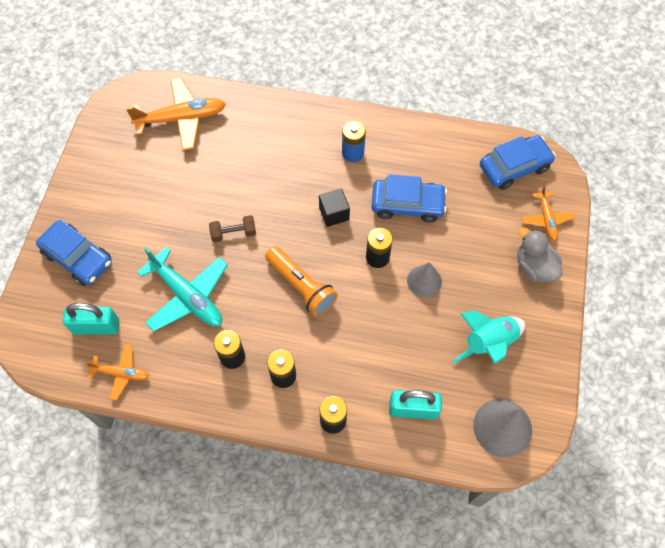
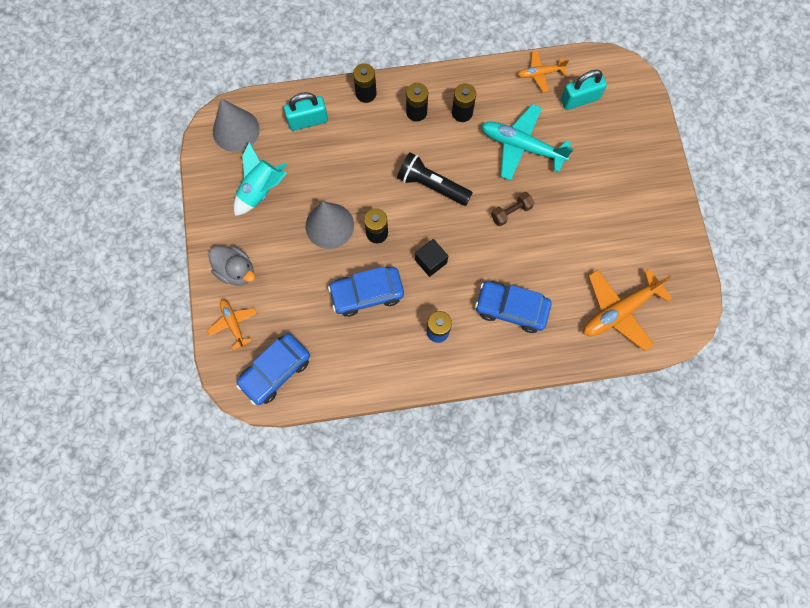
camera: 160 degrees right, 10 degrees up
(78, 258) = (629, 147): blue car -> blue car (511, 309)
(301, 286) = (432, 185): orange flashlight -> black flashlight
(424, 281) = (329, 225): grey cone -> grey cone, size x1.54

